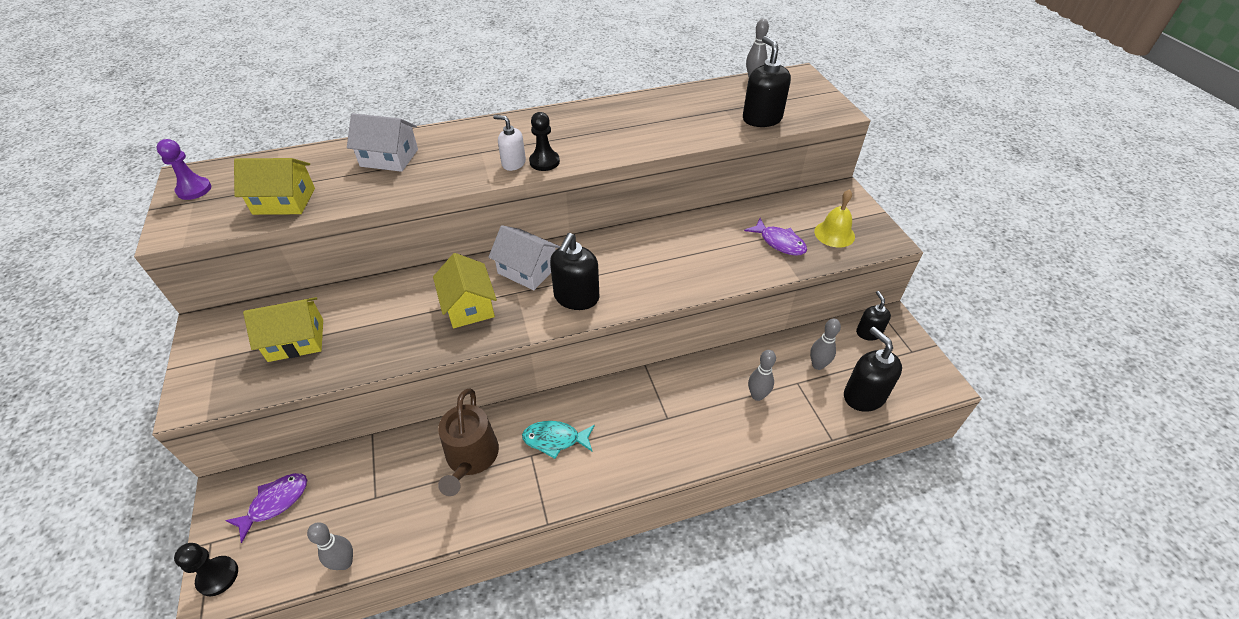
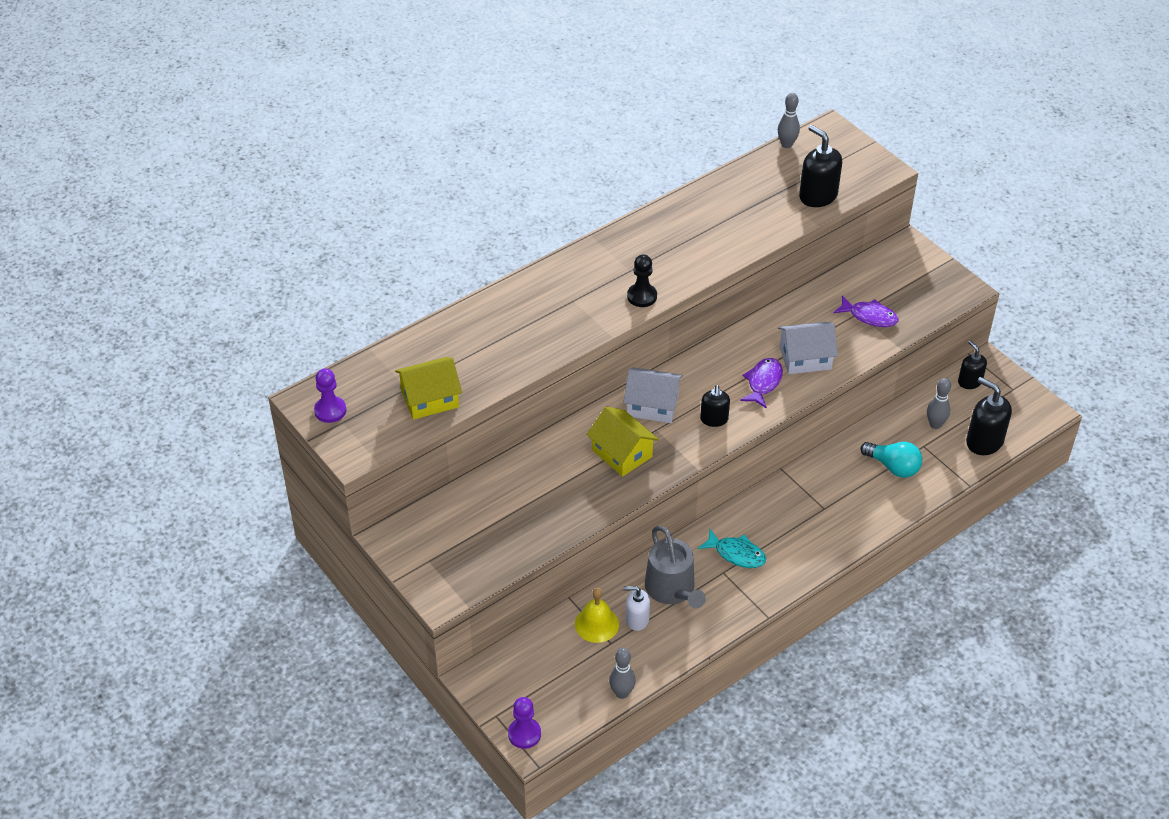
camera: 20 degrees left, 0 degrees up
(218, 576) = (524, 734): black pawn -> purple pawn
(275, 503) = (527, 672): purple fish -> purple fish (763, 382)
(296, 340) = (488, 526): yellow house -> none
(389, 158) = (489, 329): white house -> white house (805, 358)
(471, 458) = (672, 589): brown watering can -> grey watering can
(513, 163) = (614, 305): white soap dispenser -> white soap dispenser (637, 619)
(555, 439) = (736, 554): turquoise fish -> turquoise fish turned 135 degrees counterclockwise
(576, 297) = (714, 419): black soap dispenser -> black soap dispenser, size x0.62
(757, 395) = (893, 467): grey bowling pin -> turquoise light bulb
(834, 234) = (915, 294): yellow bell -> yellow bell (596, 624)

